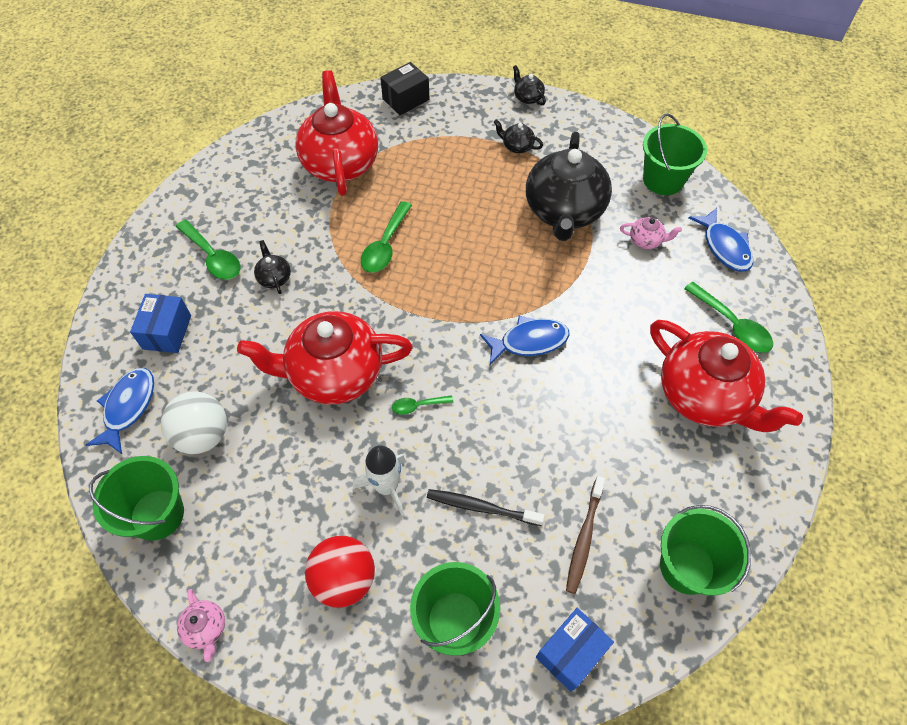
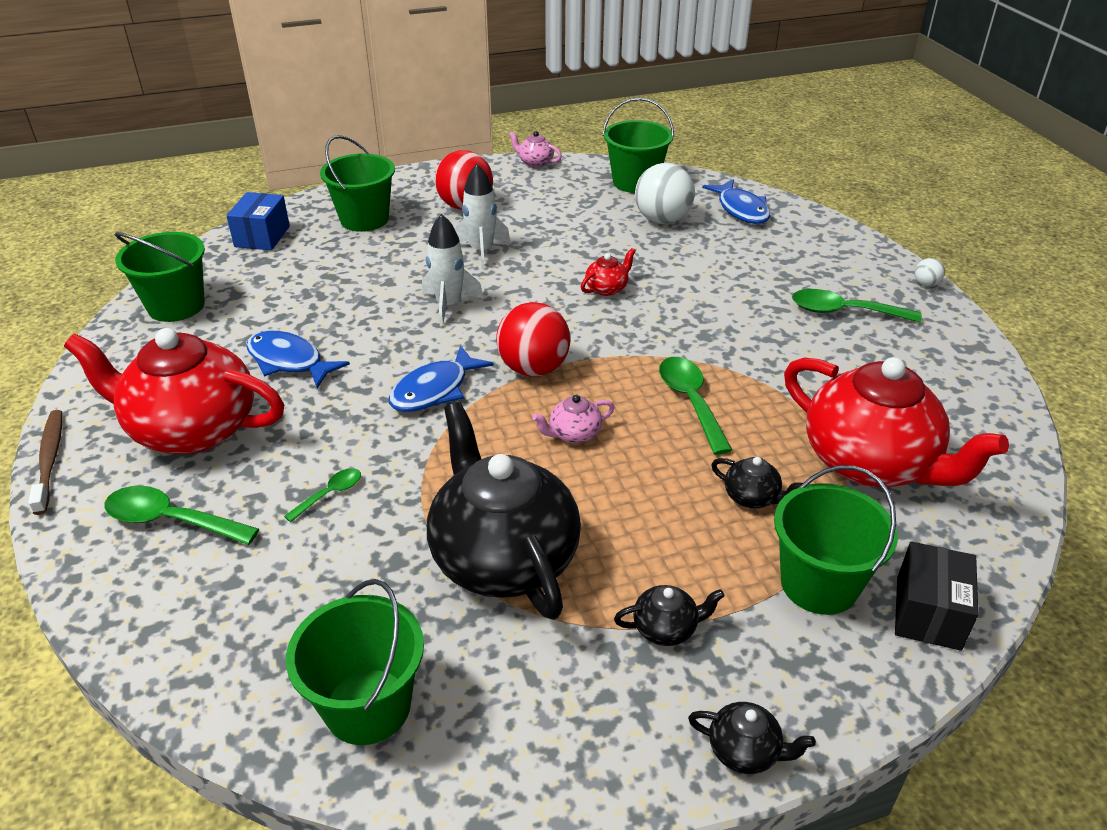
camera: 145 degrees right, 20 degrees down
(130, 248) = (926, 284): none -> white ball
(167, 332) = (788, 253): blue box -> none
(274, 278) = (761, 323): black teapot -> black teapot (752, 497)
(334, 373) = (607, 288): red teapot -> red teapot, size x0.40
(418, 406) = (505, 300): green spoon -> green spoon (330, 494)
(435, 129) = (819, 584): none -> green bucket
(453, 324) = (533, 368): none -> red ball
(463, 426) = (449, 305): none -> white rocket
(482, 507) = (388, 270): black toothbrush -> none
(584, 537) = (283, 288): brown toothbrush -> brown toothbrush (50, 460)
(646, 241) = (348, 576): pink teapot -> pink teapot (574, 434)
(724, 247) = (210, 631): blue fish -> blue fish (289, 361)

